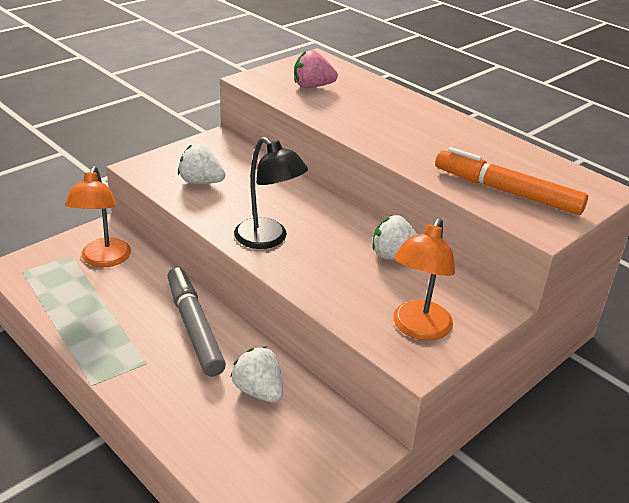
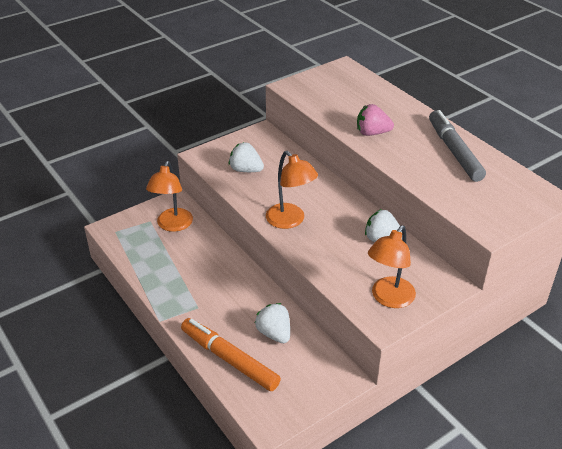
camera: 10 degrees right, 5 degrees up
(194, 327) = (233, 282): grey marker -> grey marker (454, 151)
(268, 239) = (290, 221): black lamp -> orange lamp
(312, 86) = (336, 94): pink strawberry -> pink strawberry (372, 133)
(506, 191) = (469, 196): orange marker -> orange marker (229, 359)

